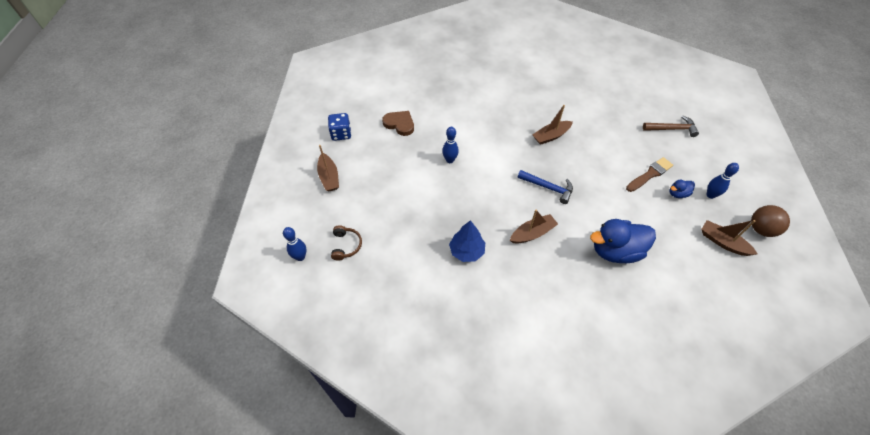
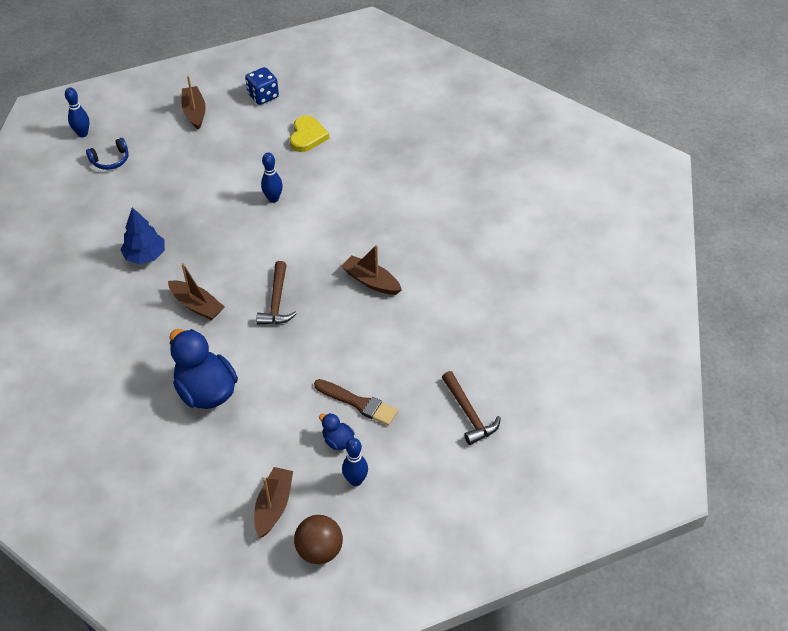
camera: 65 degrees right, 5 degrees down
(329, 177) = (194, 112): brown boat -> brown boat turned 120 degrees clockwise
(346, 245) = (110, 160): brown headphones -> blue headphones
(399, 124) = (307, 136): brown heart -> yellow heart
(548, 188) = (277, 302): blue hammer -> brown hammer

